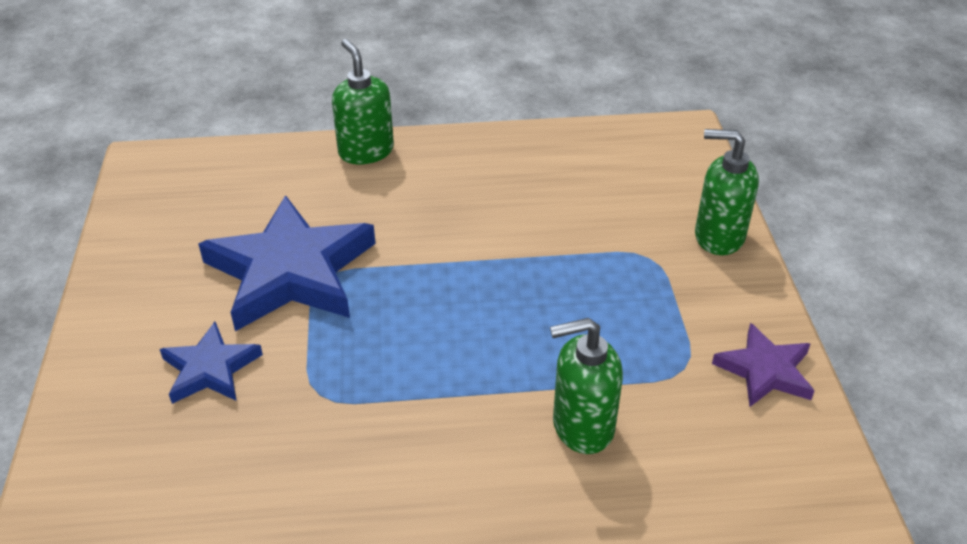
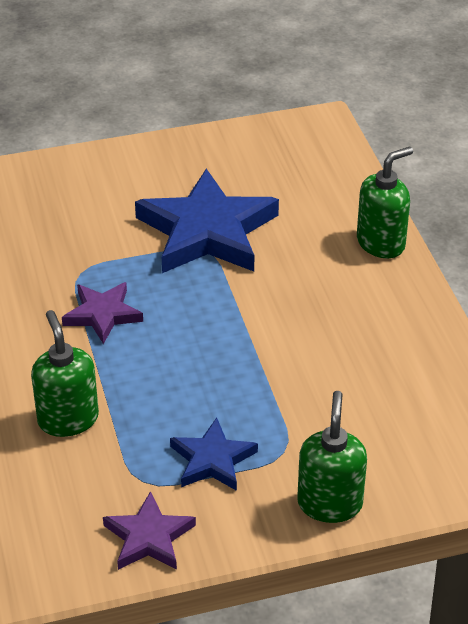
camera: 80 degrees right, 0 degrees up
(210, 369) = (96, 215): blue star -> blue star (212, 460)
(406, 379) = (102, 314): none -> purple star

